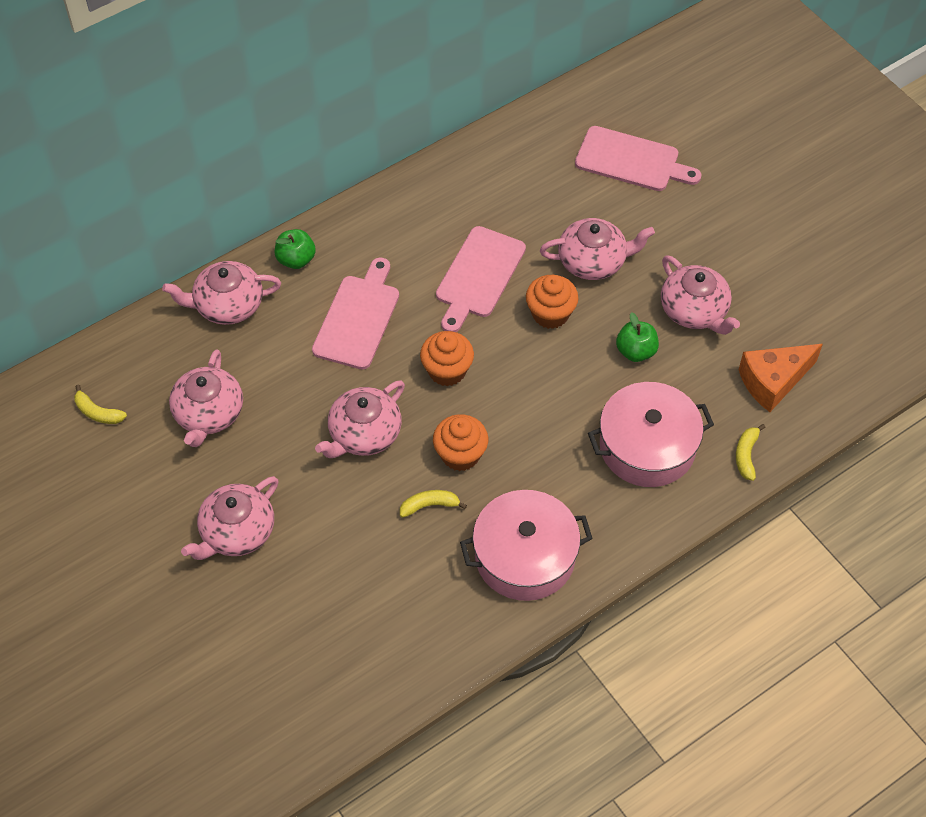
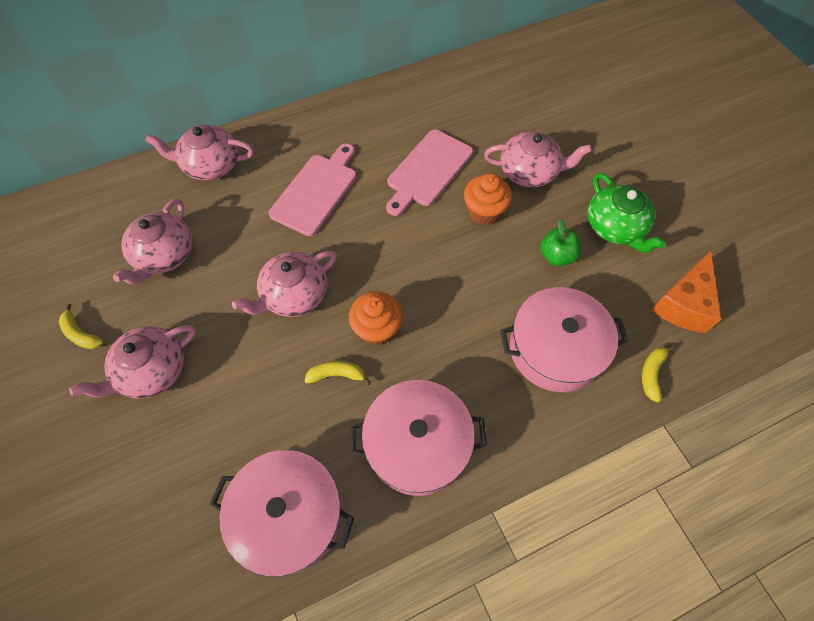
camera: 10 degrees right, 5 degrees up
(98, 412) = (71, 240): yellow banana -> yellow banana (81, 334)
(296, 259) = (278, 136): green apple -> none
(415, 638) = (289, 516): none -> pink pot
(447, 370) = (382, 248): orange cupcake -> none
(631, 161) = (574, 95): pink cutting board -> none
(694, 310) = (615, 227): pink teapot -> green teapot
(773, 381) = (683, 304): orange cheese -> orange cheese turned 45 degrees counterclockwise

